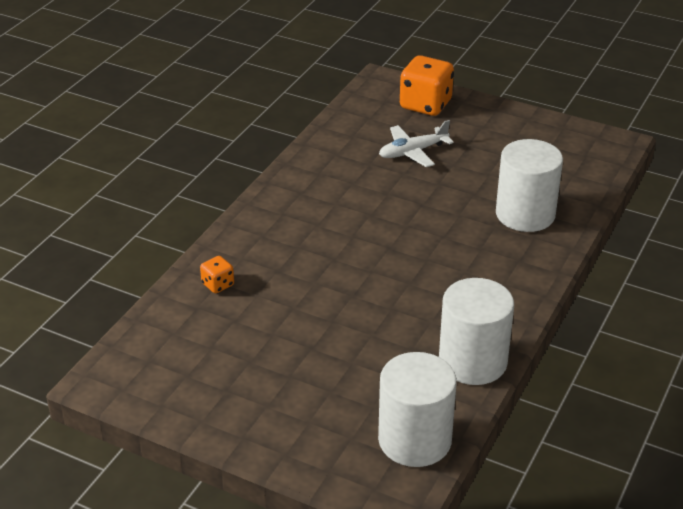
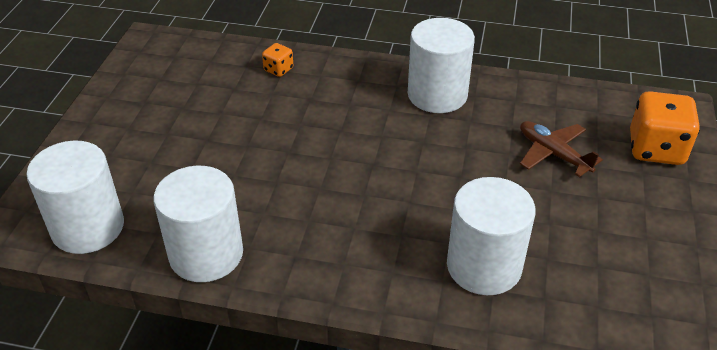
camera: 75 degrees right, 5 degrees up
(309, 193) = (437, 95): none -> white cylinder
(412, 152) = (553, 154): white plane -> brown plane

